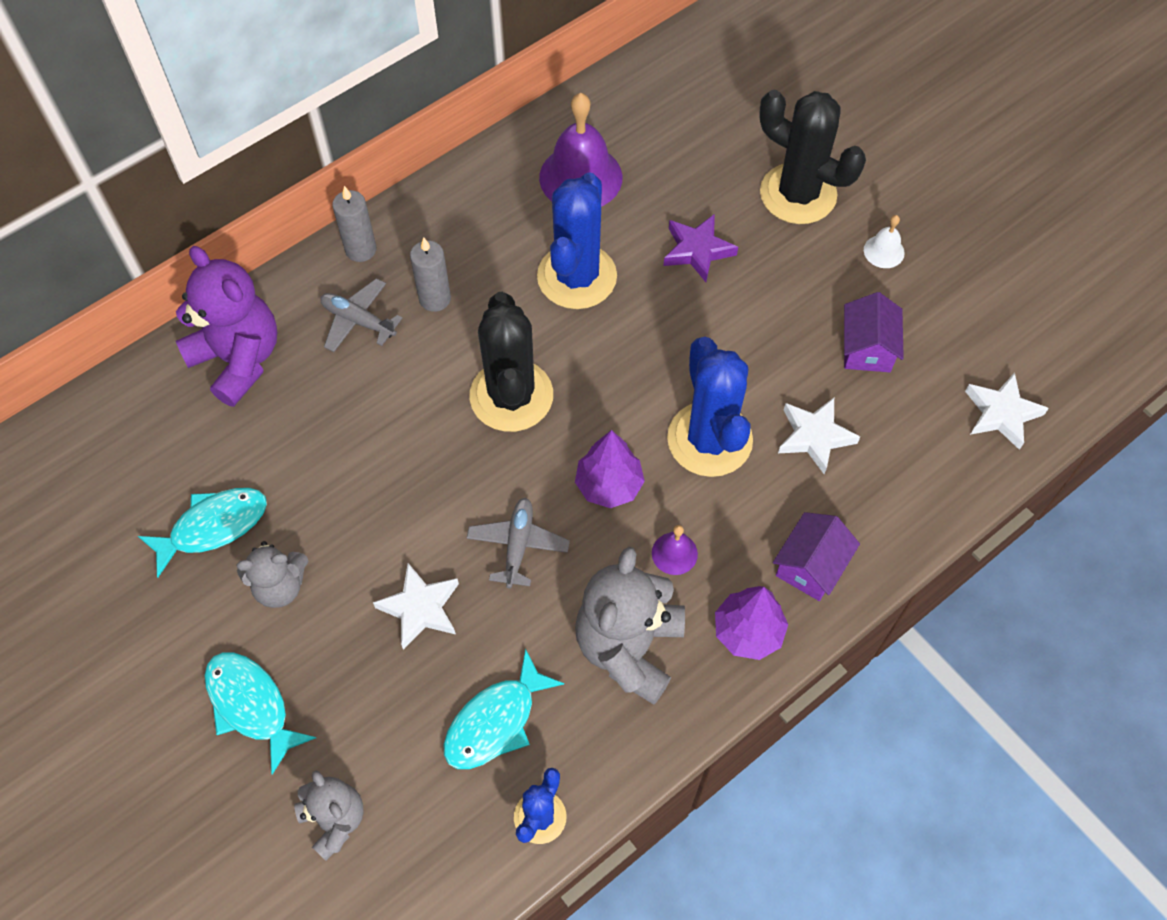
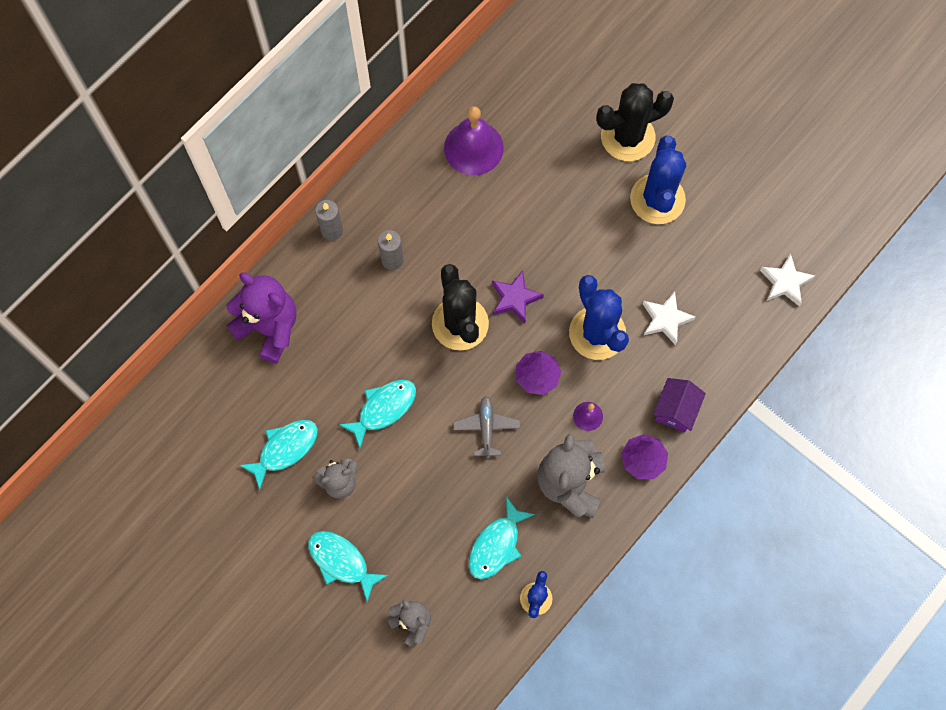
camera: 10 degrees left, 10 degrees up
(358, 321) = (343, 285): grey plane -> none
(372, 494) = (383, 409): none -> turquoise fish
(420, 608) = (433, 480): white star -> none
(577, 277) = (486, 227): blue cactus -> blue cactus (657, 199)
(697, 250) = (565, 193): purple star -> purple star (515, 298)
(798, 194) = (628, 137): black cactus -> black cactus turned 45 degrees counterclockwise
(867, 348) = (691, 249): purple house -> none
(884, 251) = (693, 173): white bell -> none

